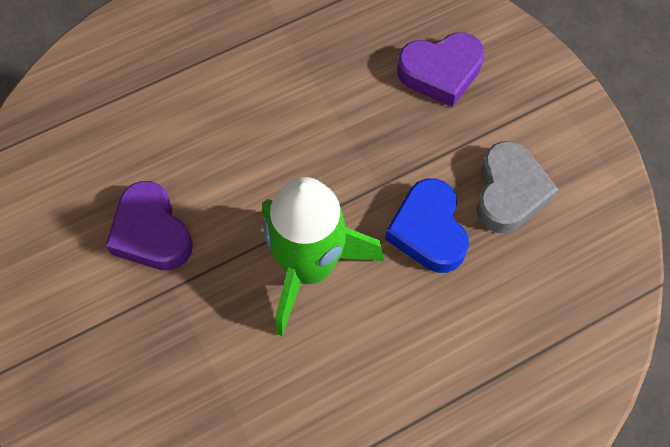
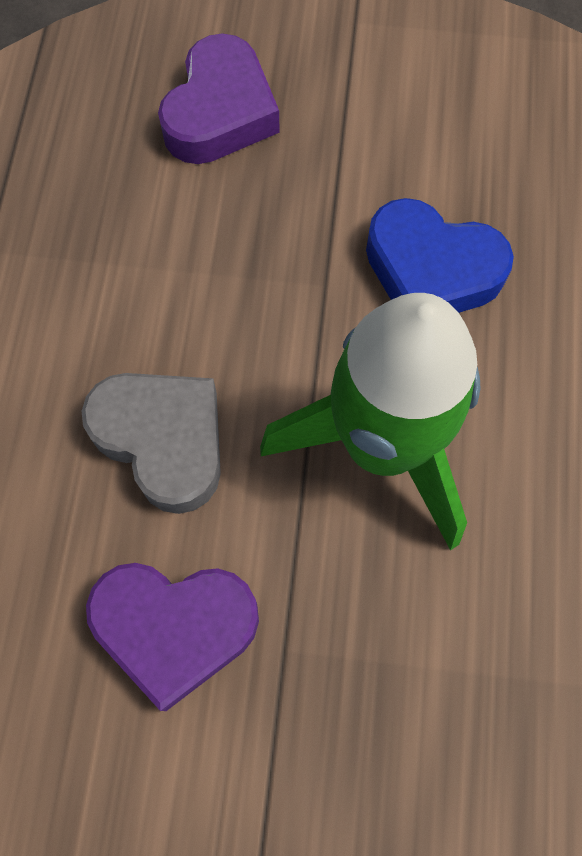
camera: 55 degrees left, 5 degrees up
(509, 192) = (443, 150): grey heart -> grey heart (163, 441)

